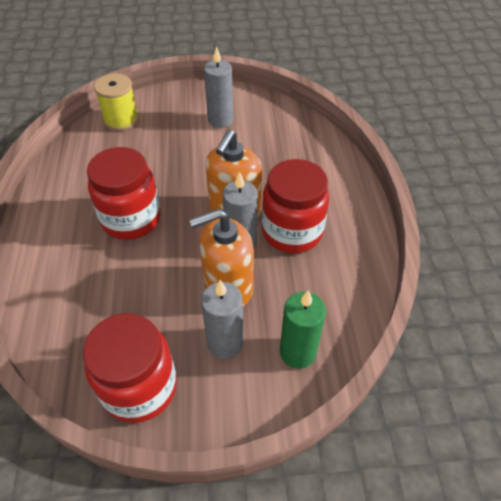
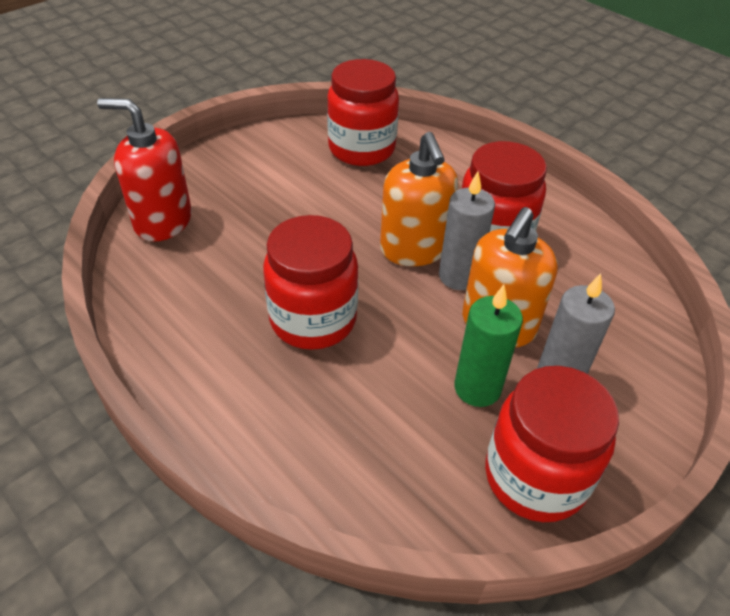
camera: 40 degrees left, 5 degrees down
(121, 120) = (163, 221): yellow spool -> red soap dispenser
(220, 120) = (288, 168): grey candle -> none
(279, 129) = (361, 149): none -> red jar
(297, 352) = (627, 341): green candle -> green candle (477, 388)

